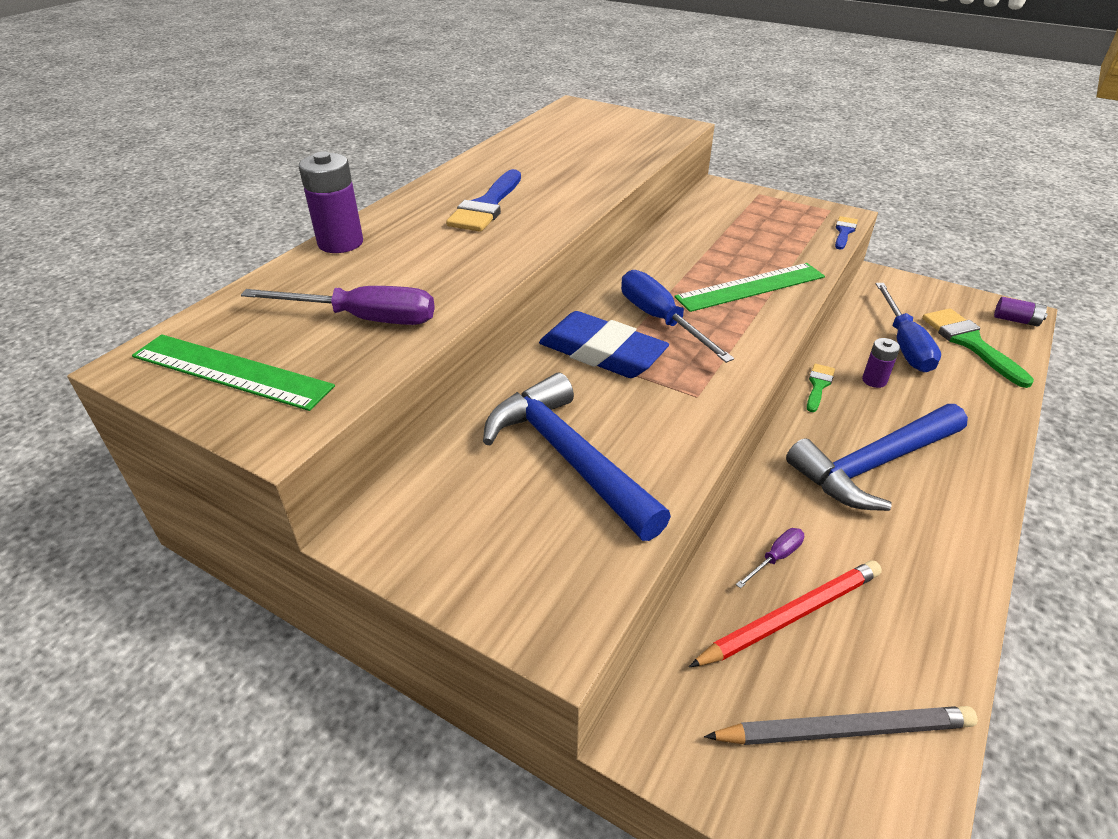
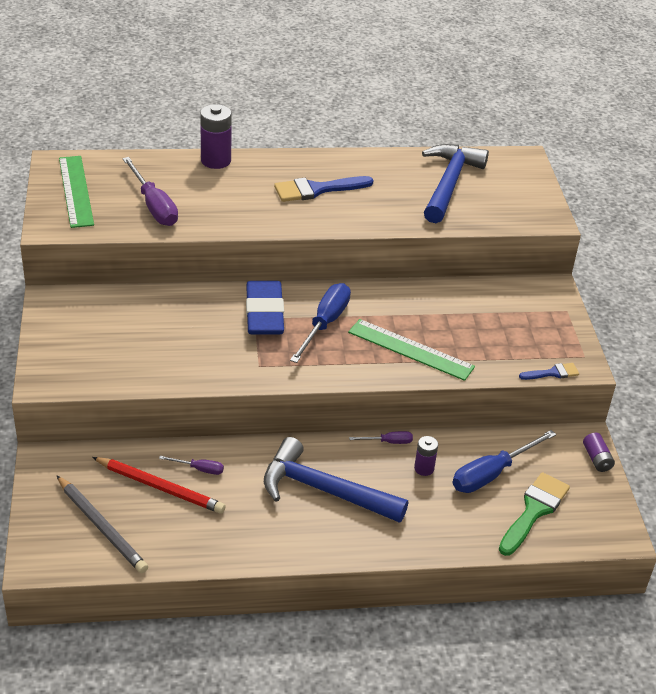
camera: 50 degrees right, 0 degrees up
(569, 458) = (159, 338): blue hammer -> blue hammer (449, 184)
(818, 385) = (388, 442): green brush -> purple screwdriver
(1016, 320) = (603, 532): purple battery -> purple battery (596, 459)

